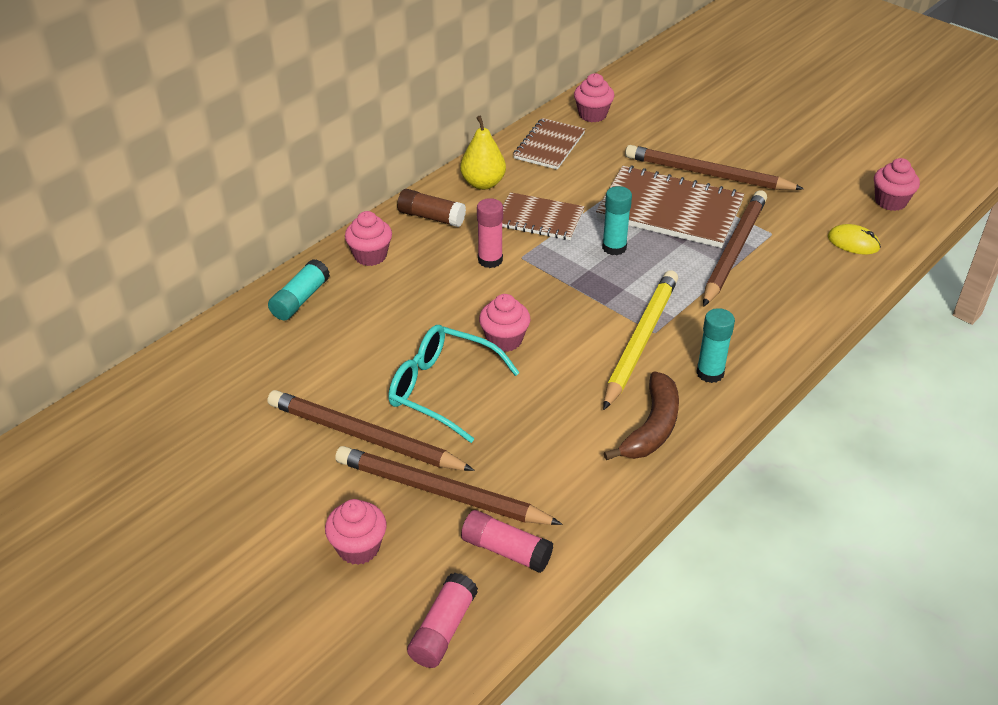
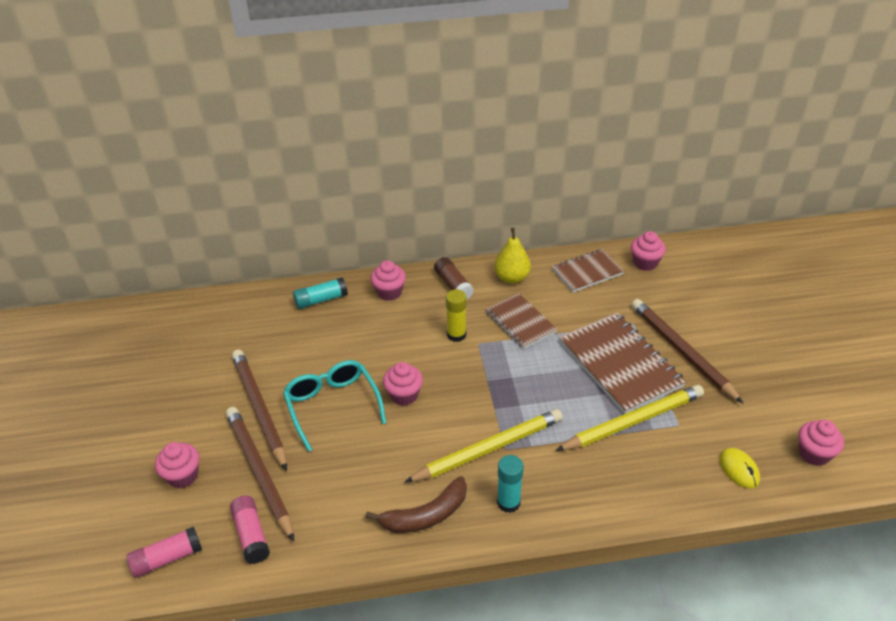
camera: 40 degrees right, 0 degrees up
(490, 260) = (456, 335): pink glue stick -> yellow glue stick
(614, 247) = (547, 371): turquoise glue stick -> none
(734, 250) = (633, 421): brown pencil -> yellow pencil

